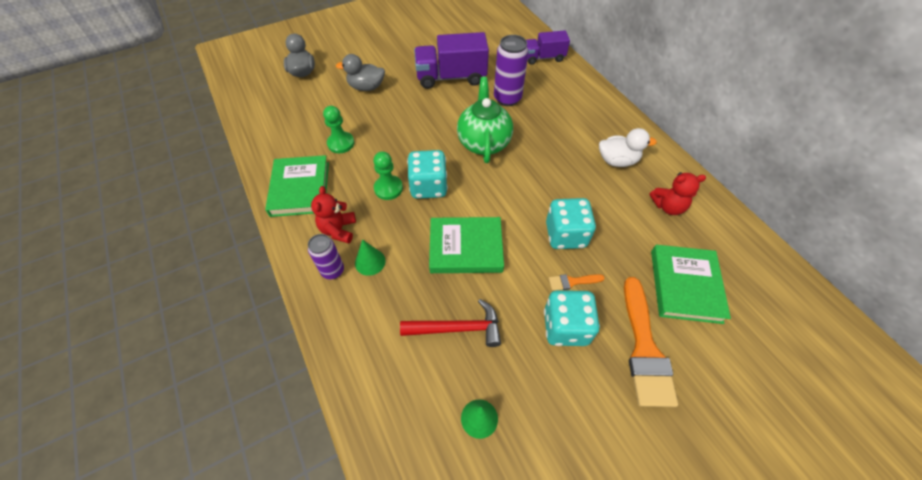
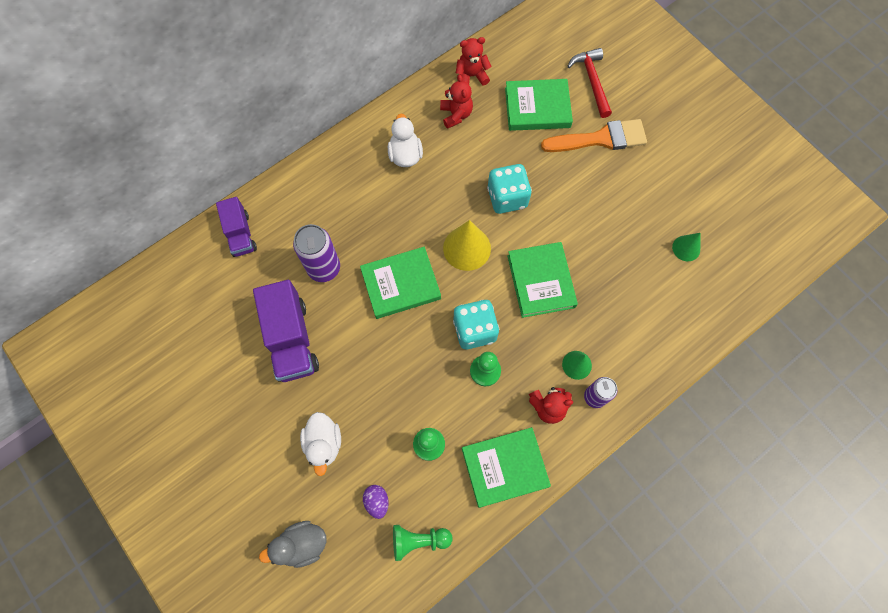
camera: 100 degrees left, 15 degrees up
(273, 129) = (418, 540): none -> green pawn
(312, 110) = (377, 501): none -> purple egg
(366, 87) = (324, 443): grey duck -> white duck
(458, 328) = (621, 275): red hammer -> red hammer (592, 81)
(483, 142) = (401, 284): green teapot -> green book
(512, 193) = (467, 248): none -> yellow cone
(565, 327) = (597, 194): turquoise dice -> none
(572, 282) = (554, 190): orange brush -> none
(721, 228) = (471, 76): none -> red teddy bear

